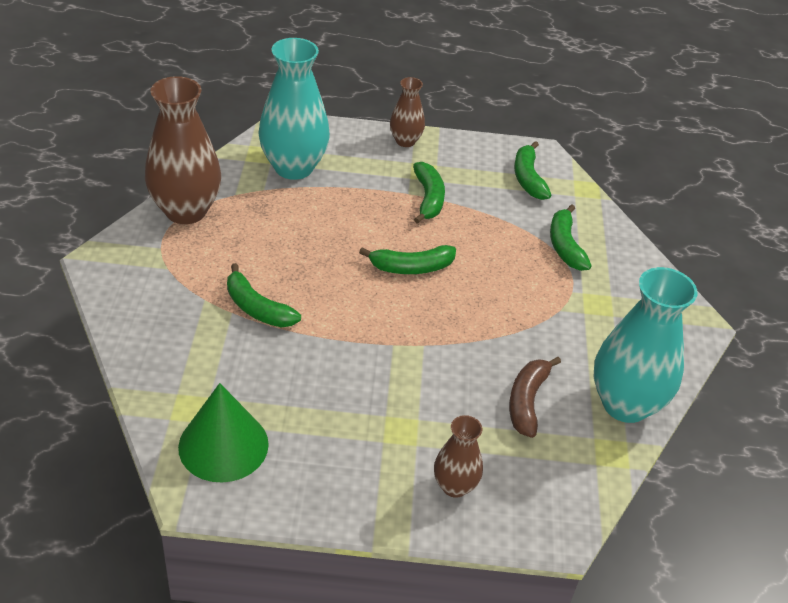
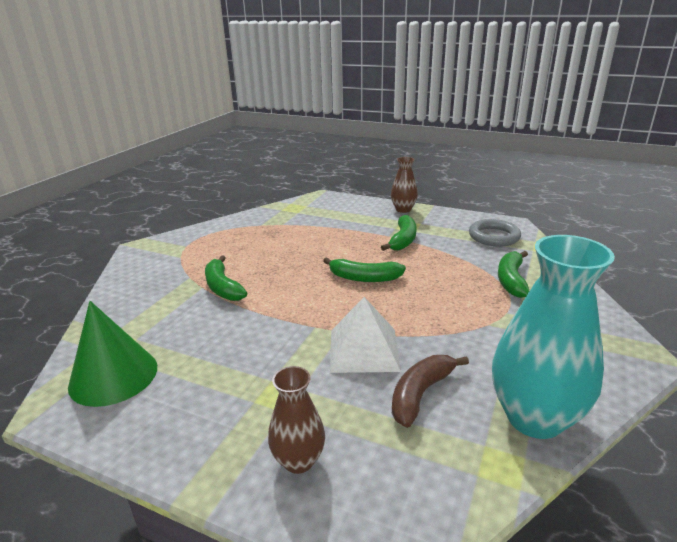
camera: 25 degrees right, 15 degrees down
(186, 211) = (220, 229): brown vase -> none
(293, 167) = (312, 215): turquoise vase -> none
(455, 364) = (364, 350): none -> white pyramid
(528, 178) = (494, 236): green banana -> grey ring

